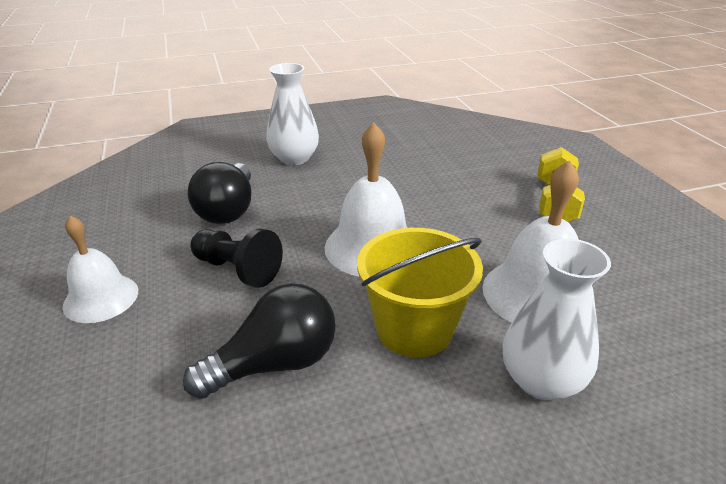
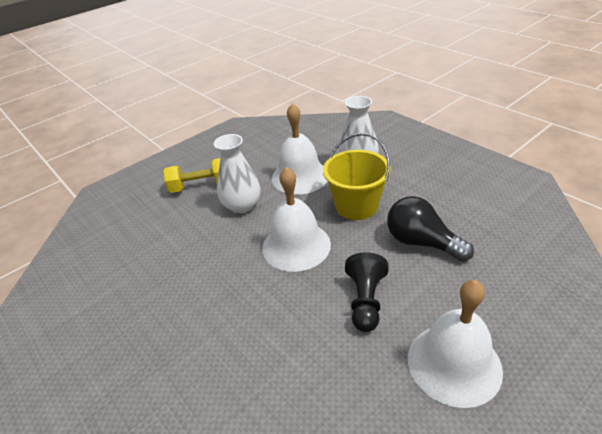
camera: 110 degrees left, 5 degrees up
(101, 298) = (454, 363): white bell -> white bell, size x1.52
(228, 210) = (296, 355): black light bulb -> none
(294, 158) = (176, 357): white vase -> white vase (242, 206)

